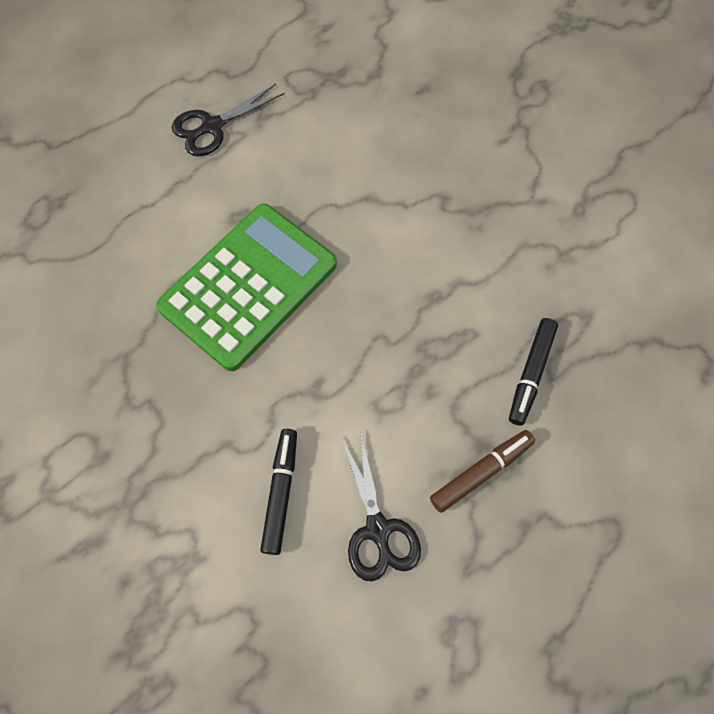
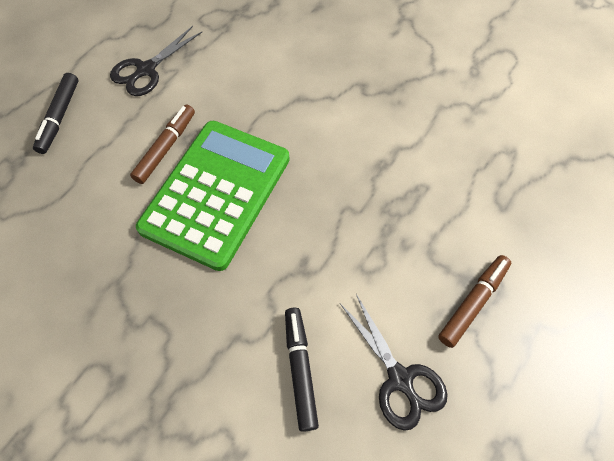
camera: 15 degrees left, 5 degrees down
(210, 223) = (166, 148): none -> brown marker
(530, 373) = (484, 208): black marker -> black marker (59, 117)

